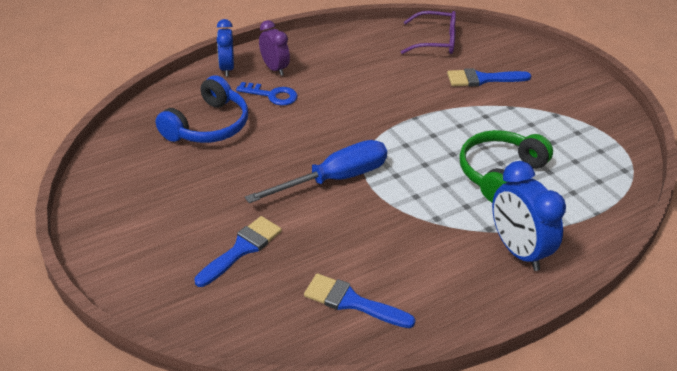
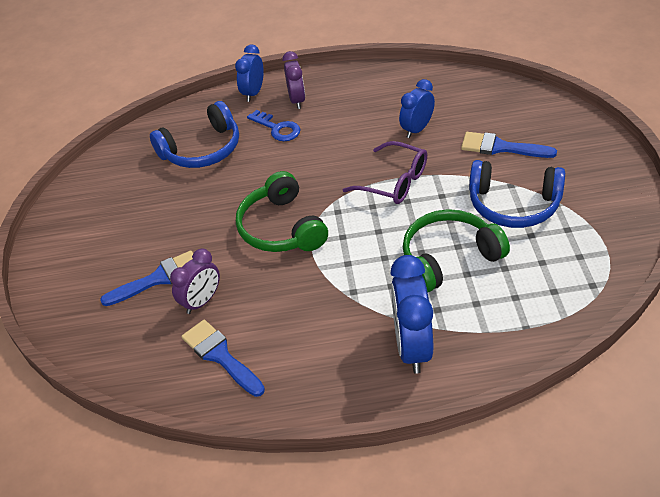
camera: 30 degrees right, 5 degrees up
(300, 259) = (201, 301): none -> purple clock
(334, 179) = (281, 228): blue screwdriver -> green headphones
(402, 76) = (417, 129): none -> blue clock
(436, 41) = (478, 95): purple glasses -> purple glasses (394, 182)
(523, 122) = (513, 205): none -> blue headphones

